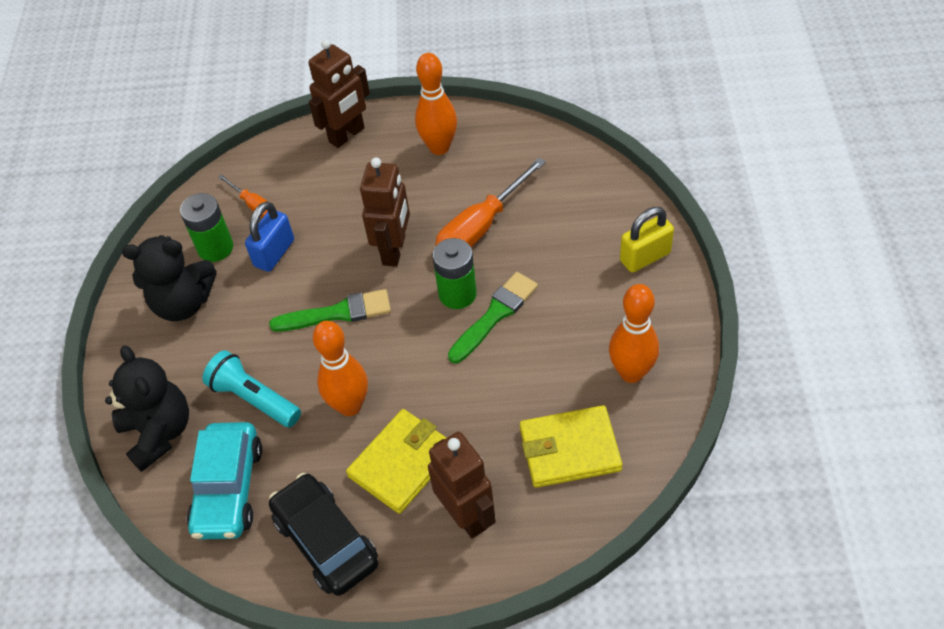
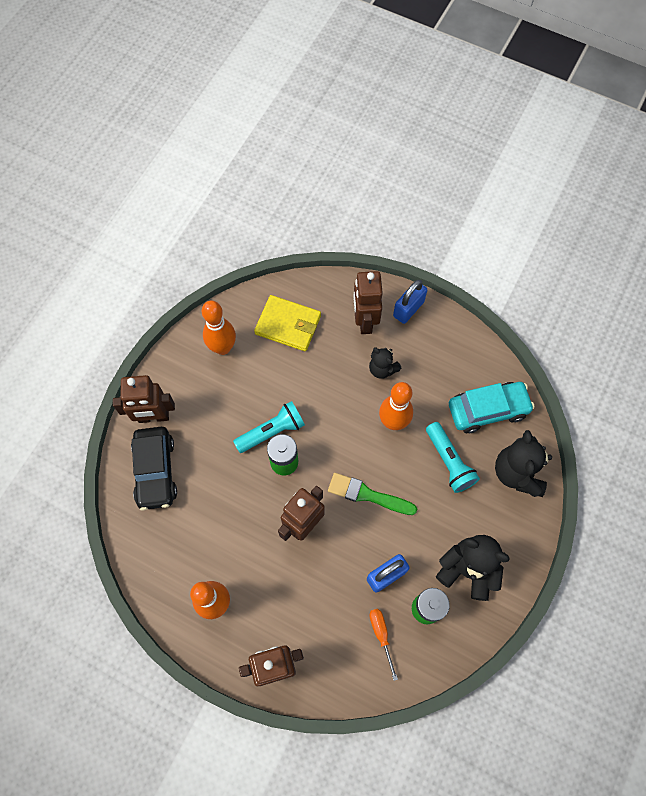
camera: 155 degrees left, 15 degrees up
(228, 489) = (487, 410): turquoise car -> turquoise car turned 45 degrees clockwise
(326, 541) = (446, 349): black car -> black car (155, 471)
(402, 463) = (382, 369): yellow wallet -> black teddy bear
(413, 571) = (408, 309): none -> blue padlock
(481, 227) = (235, 506): orange screwdriver -> none
(494, 315) = (272, 432): green brush -> turquoise flashlight
(645, 257) = (153, 417): yellow padlock -> brown robot

